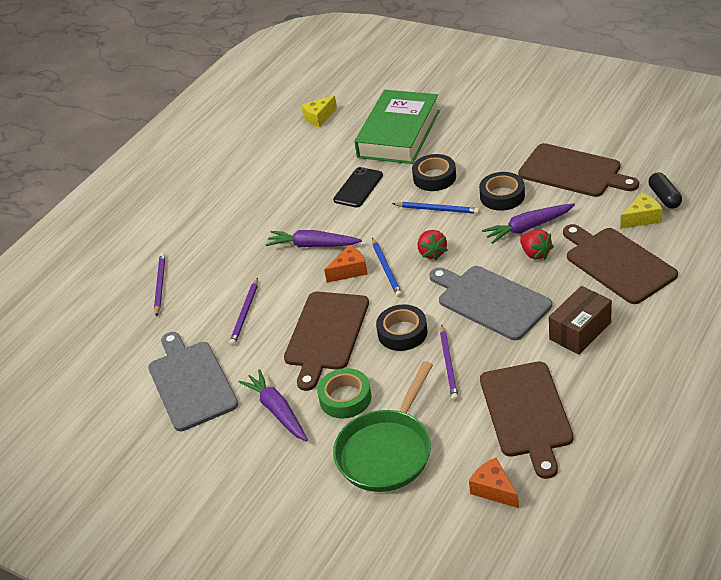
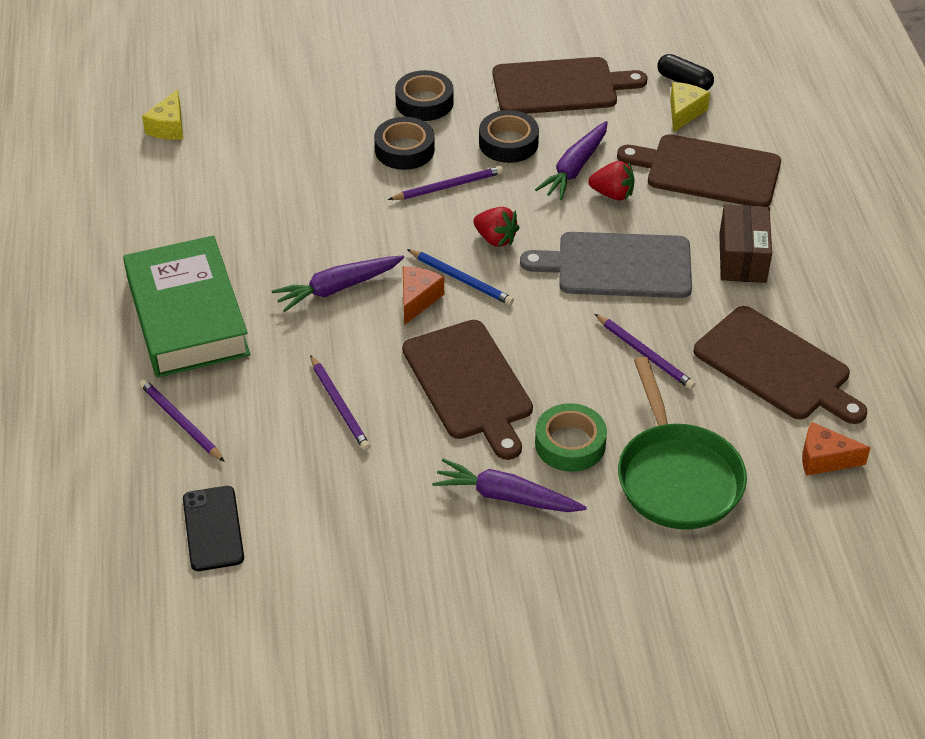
camera: 45 degrees left, 5 degrees up
(191, 382) = (361, 518): grey cutting board -> none
(358, 188) = (320, 196): black phone -> black phone (213, 528)
(399, 134) = (302, 112): green book -> green book (188, 316)
(402, 332) = (557, 342): black tape -> black tape (424, 102)
(437, 209) = (448, 186): blue pencil -> purple pencil

